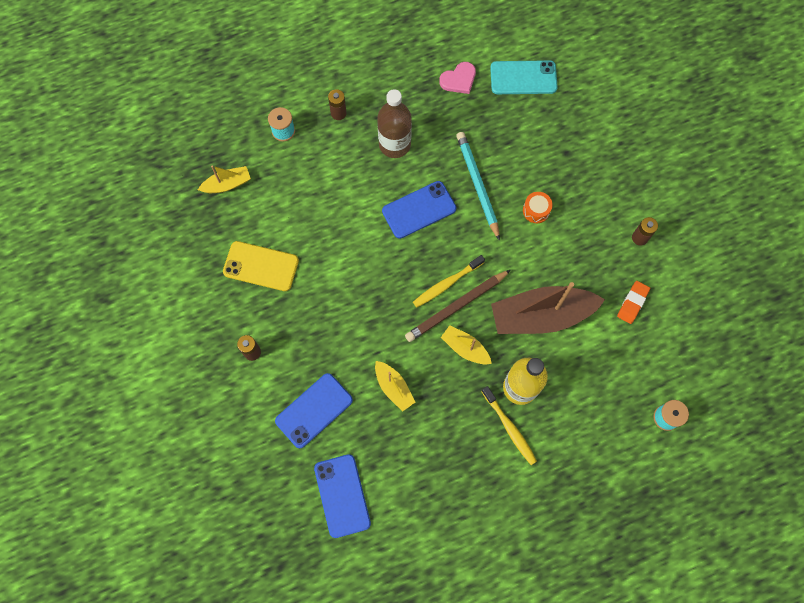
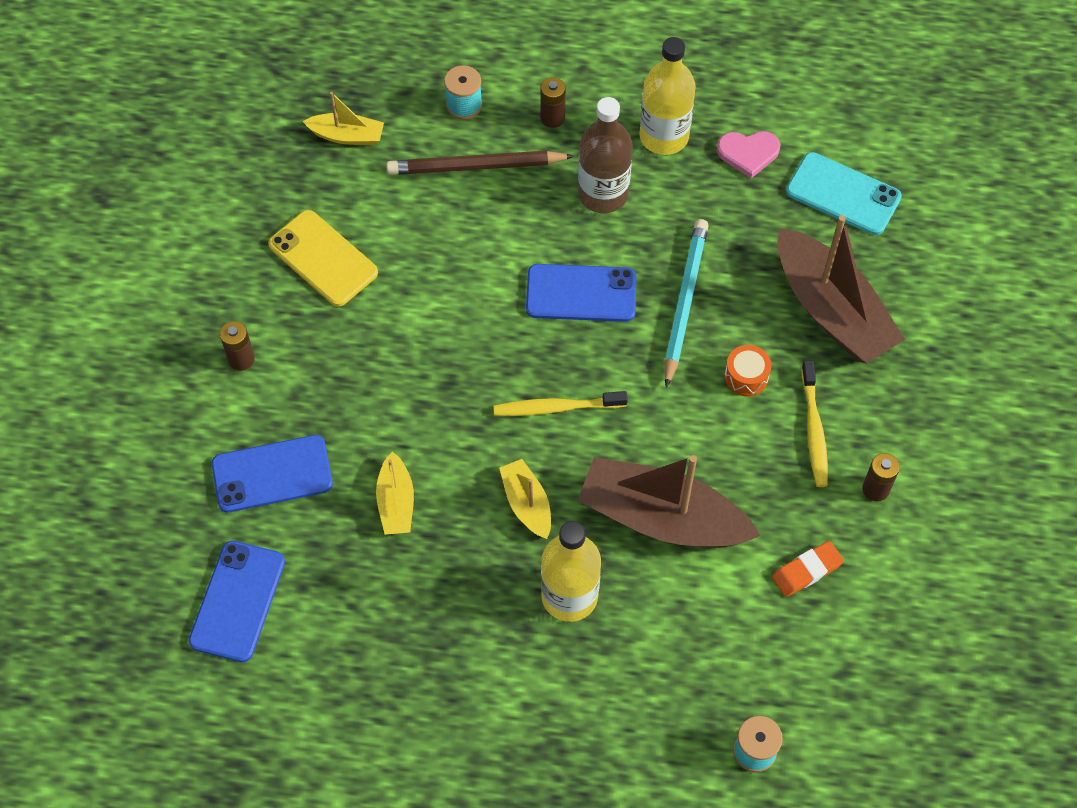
camera: 30 degrees right, 10 degrees down
(407, 93) = (664, 136): none -> yellow bottle
(456, 307) = (550, 444): brown pencil -> brown pencil (476, 166)
(509, 428) = (520, 641): yellow toothbrush -> yellow toothbrush (814, 430)
(557, 148) = (831, 310): none -> brown boat

